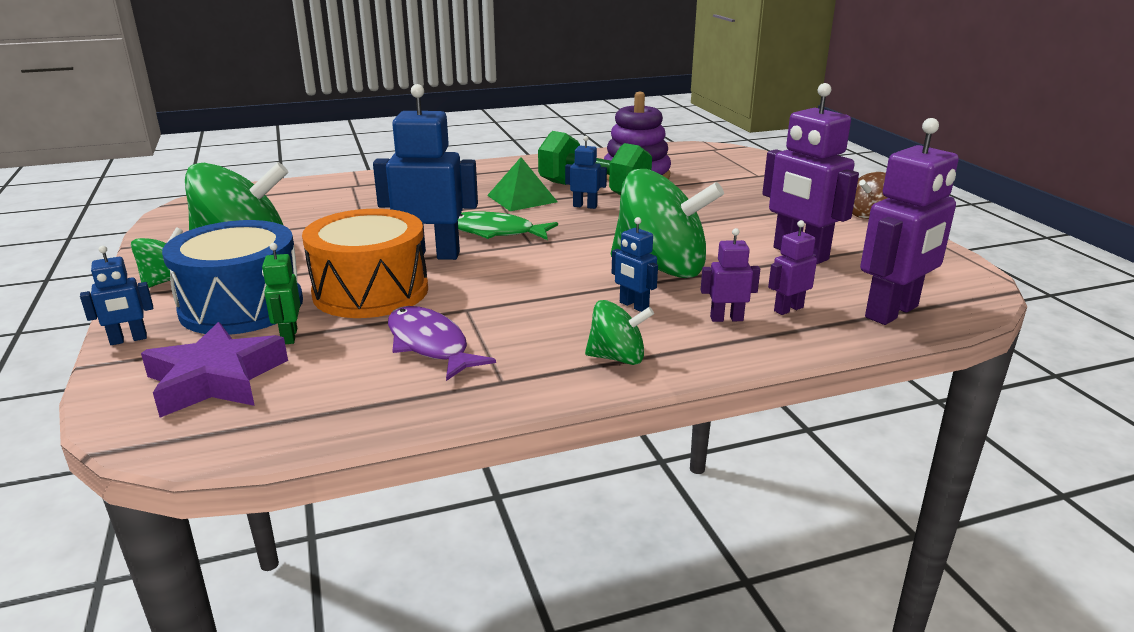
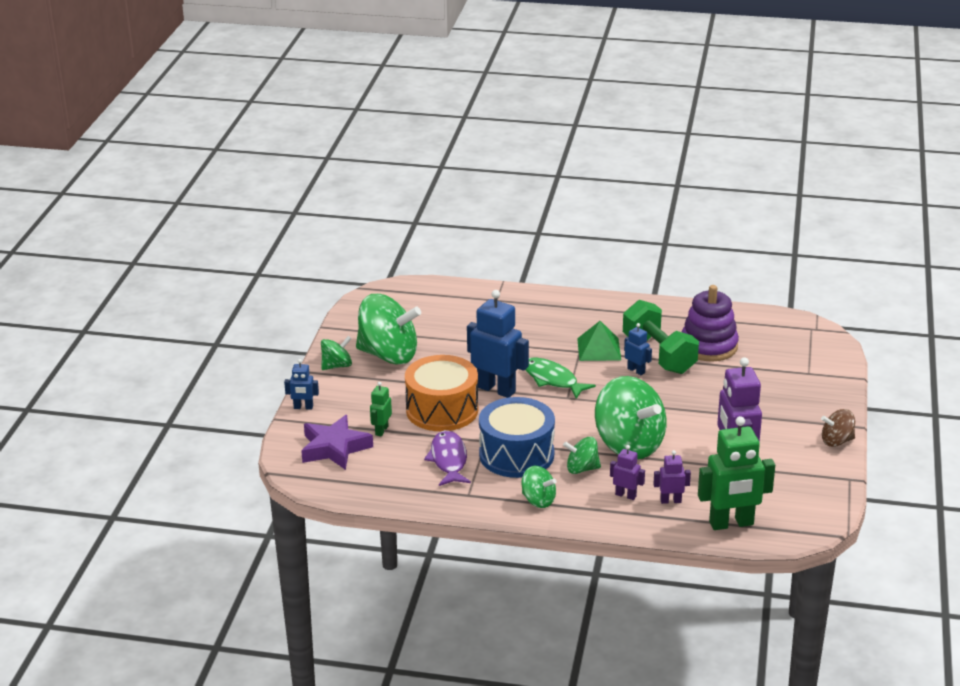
camera: 30 degrees right, 5 degrees up
(242, 306) = (367, 400): blue drum -> blue drum (516, 454)
(633, 306) = (582, 469): blue robot -> green spinning top
(892, 312) = (731, 523): purple robot -> green robot

